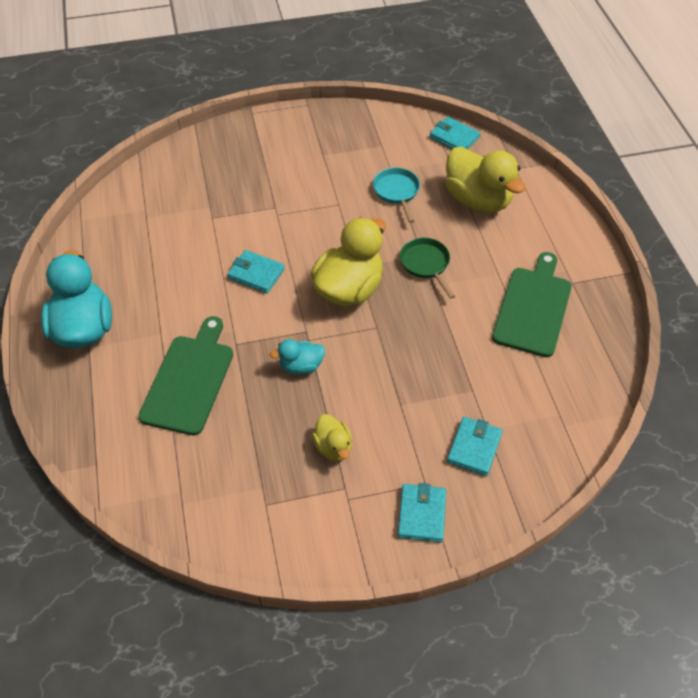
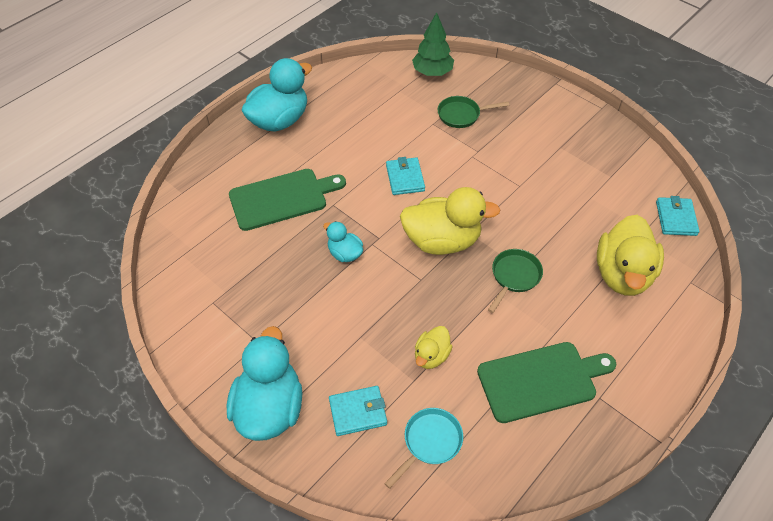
camera: 55 degrees right, 0 degrees up
(149, 181) = (432, 72): none -> green tree
(223, 192) = (461, 115): none -> green pan
(333, 447) = (288, 315): yellow duck -> yellow duck (431, 356)
(397, 192) = (571, 214): turquoise pan -> turquoise pan (430, 442)
(421, 514) = (269, 407): turquoise wallet -> turquoise duck

